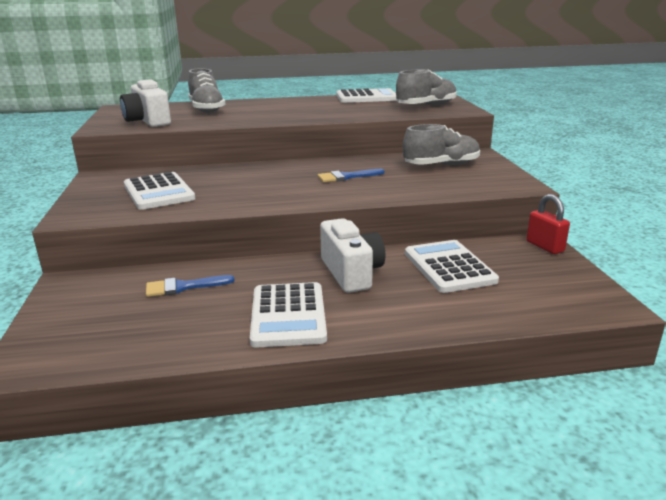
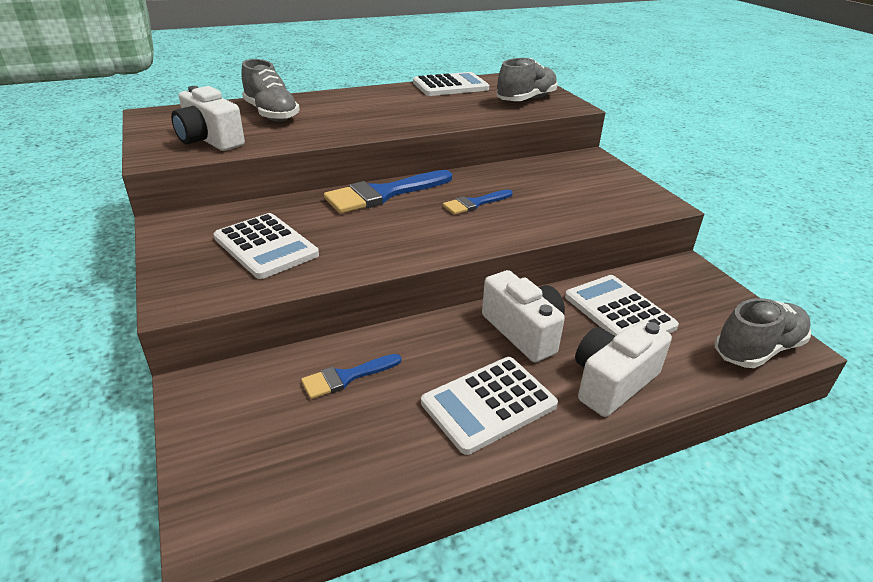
camera: 15 degrees left, 10 degrees up
(274, 168) = (383, 194): none -> blue brush
(288, 315) = (488, 404): white calculator -> white calculator turned 75 degrees clockwise
(409, 313) = (612, 382): none -> white camera
(441, 165) = (565, 178): grey shoe -> grey shoe (757, 349)
(544, 246) = (696, 272): red padlock -> none

